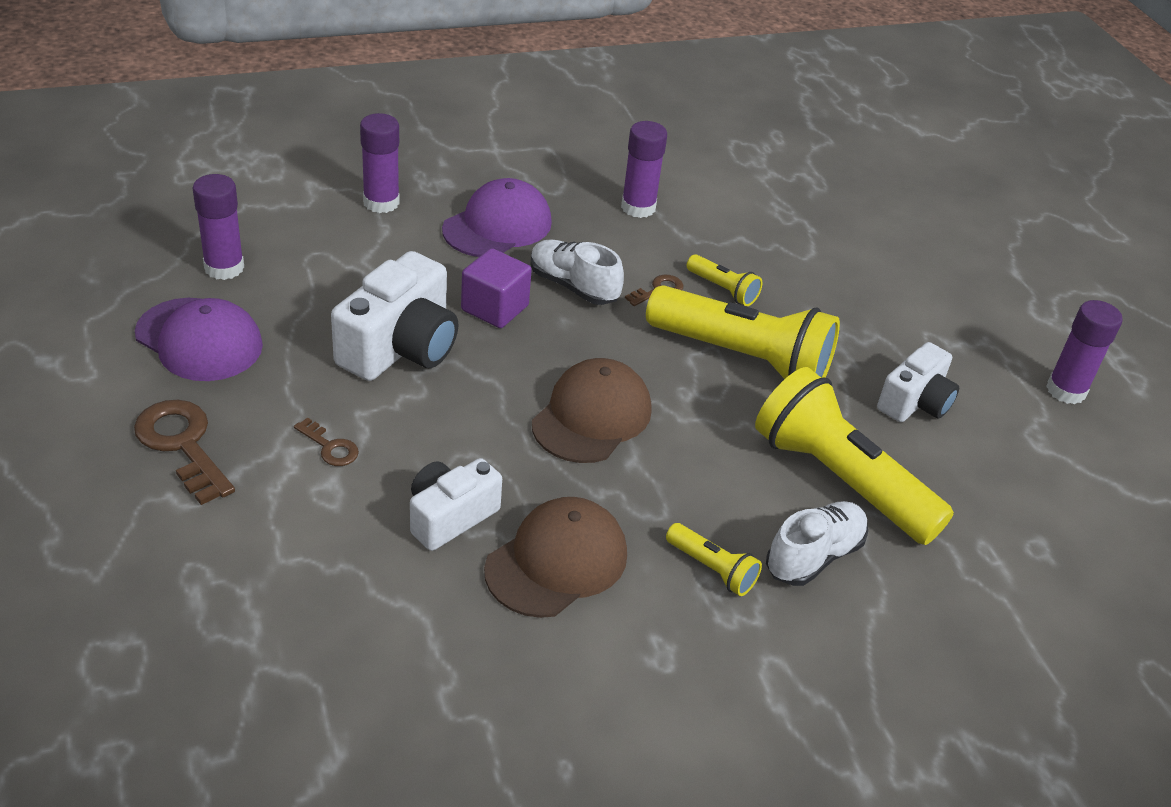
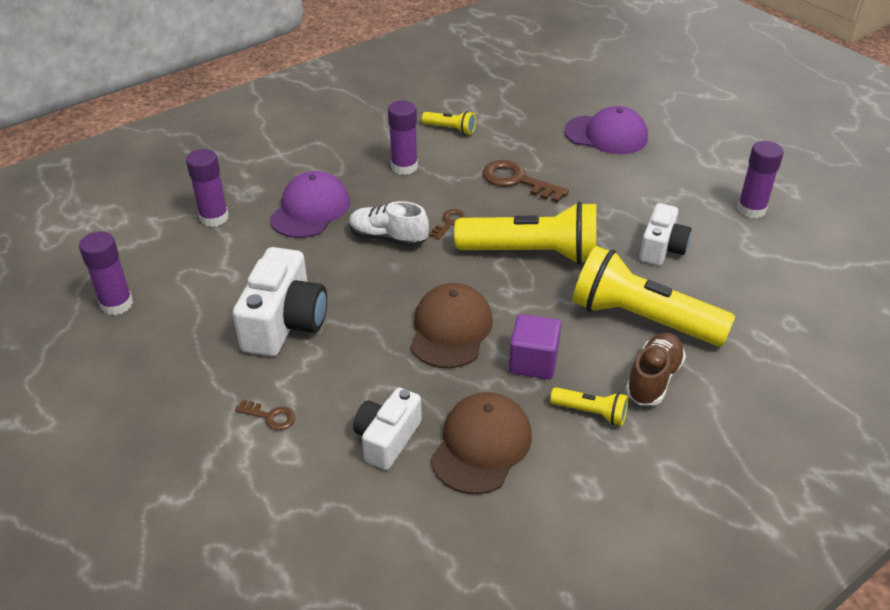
camera: 15 degrees left, 0 degrees up
(182, 445) = (154, 454): brown key -> brown key (517, 181)
(199, 340) = (125, 367): purple cap -> purple cap (606, 135)
(495, 308) = (339, 271): purple cube -> purple cube (533, 362)
(723, 289) = (493, 208): yellow flashlight -> yellow flashlight (450, 129)
(814, 556) = (653, 379): white shoe -> brown shoe

